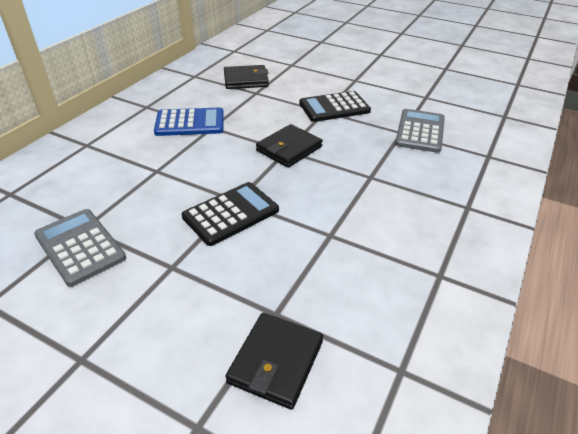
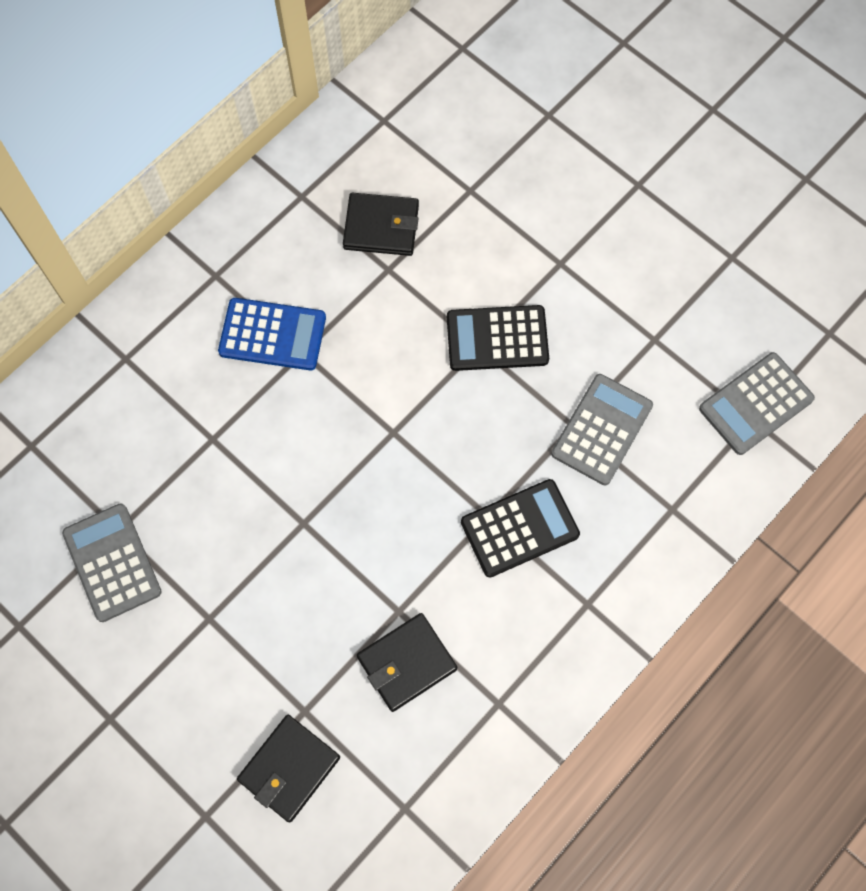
camera: 15 degrees right, 30 degrees up
(231, 214) = (290, 546): black calculator -> black calculator (519, 528)
(289, 149) = (398, 430): black wallet -> black wallet (406, 663)
(501, 111) = (756, 404): none -> grey calculator

